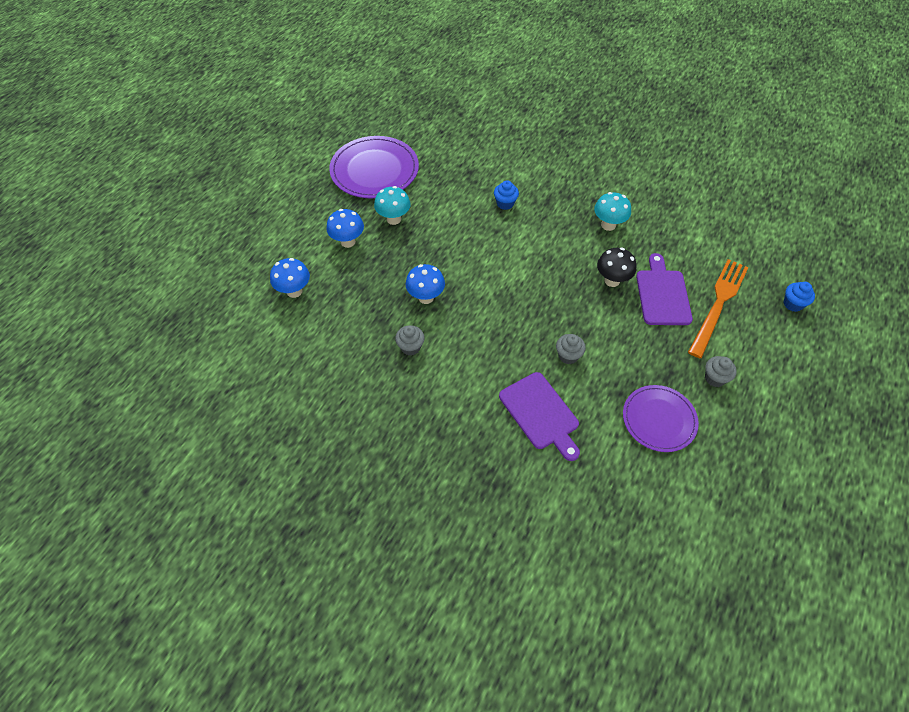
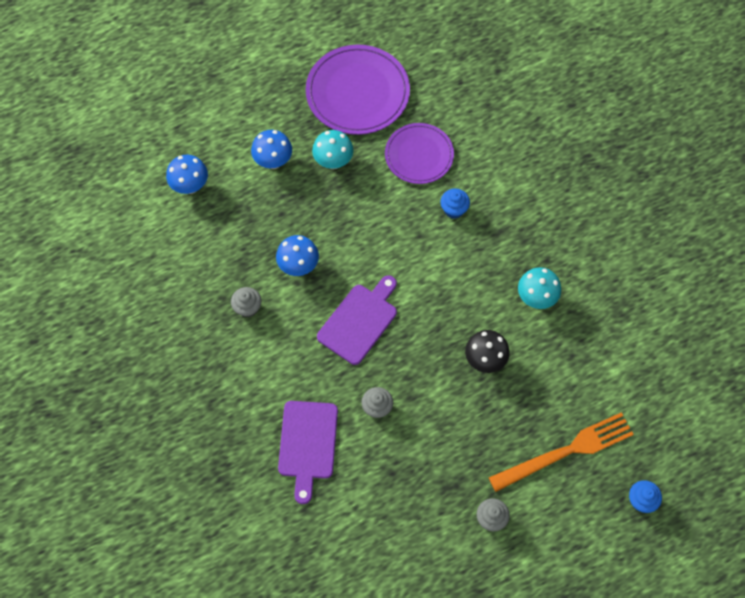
camera: 35 degrees right, 10 degrees up
(659, 419) = (404, 520): purple plate -> purple plate (419, 155)
(662, 294) = (520, 406): purple cutting board -> purple cutting board (359, 321)

